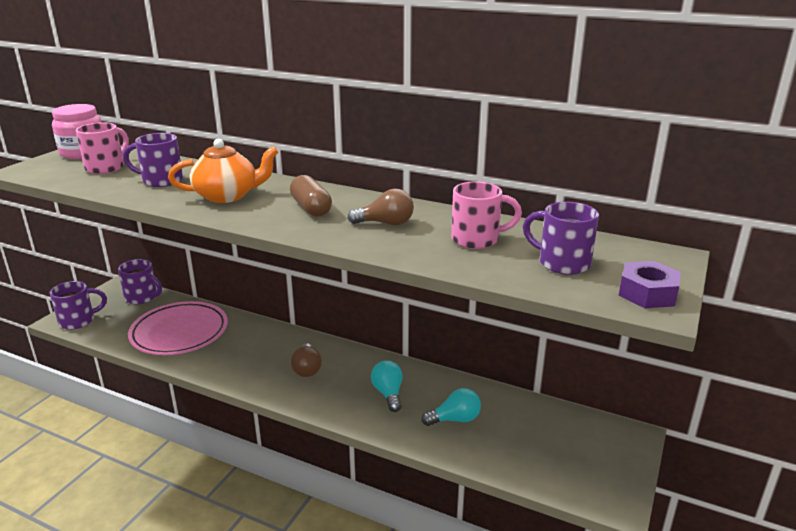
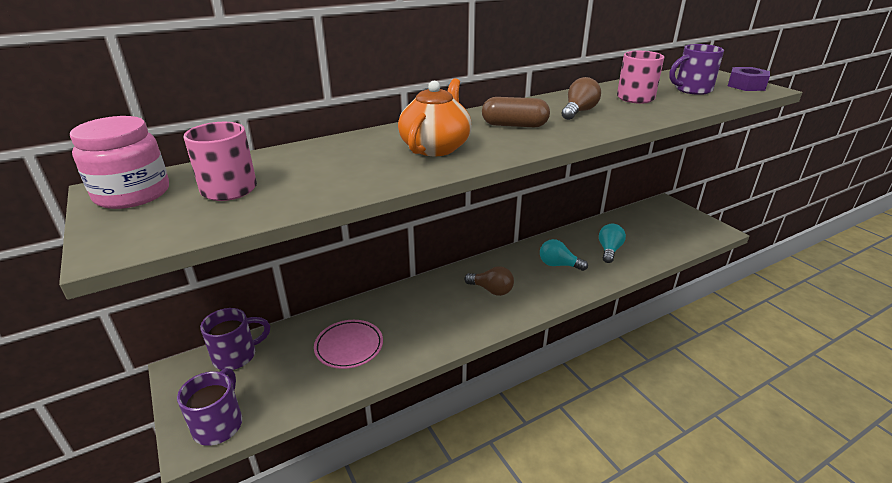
camera: 55 degrees left, 5 degrees up
(161, 180) = (336, 167): purple mug -> none
(179, 333) = (349, 347): pink plate -> pink plate, size x0.60

